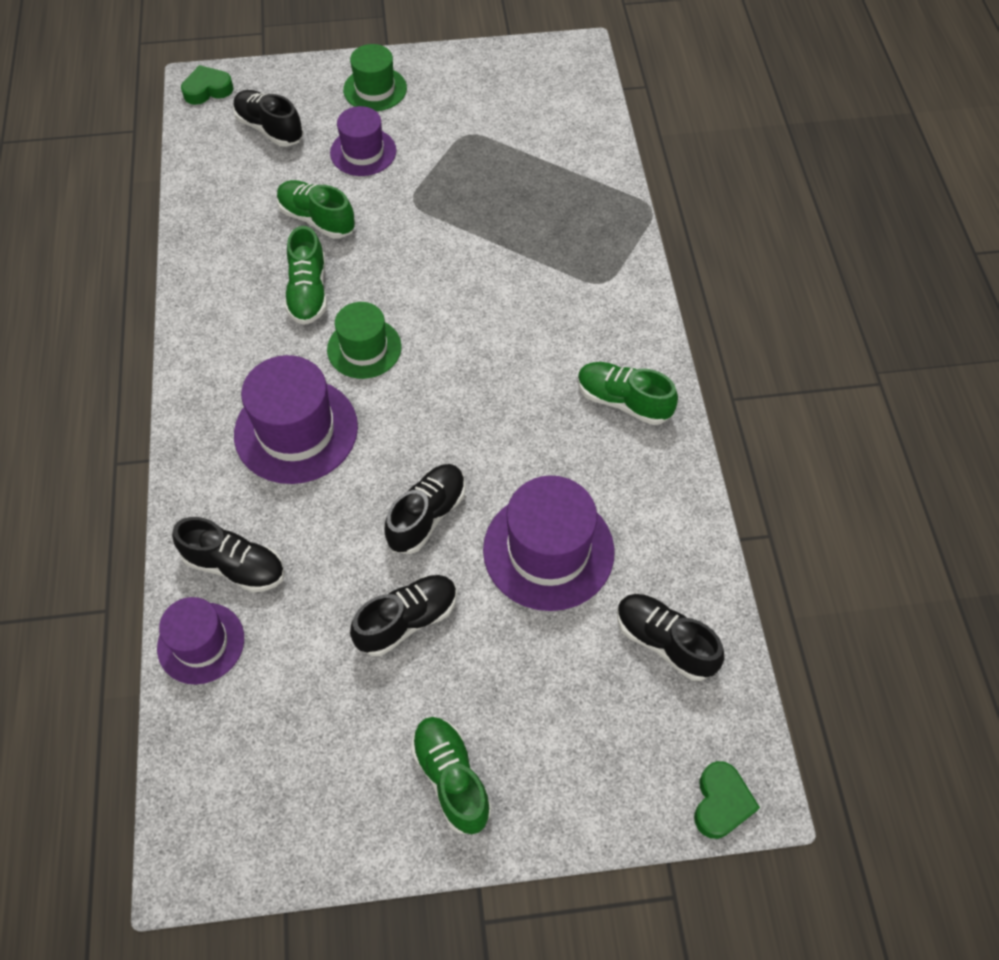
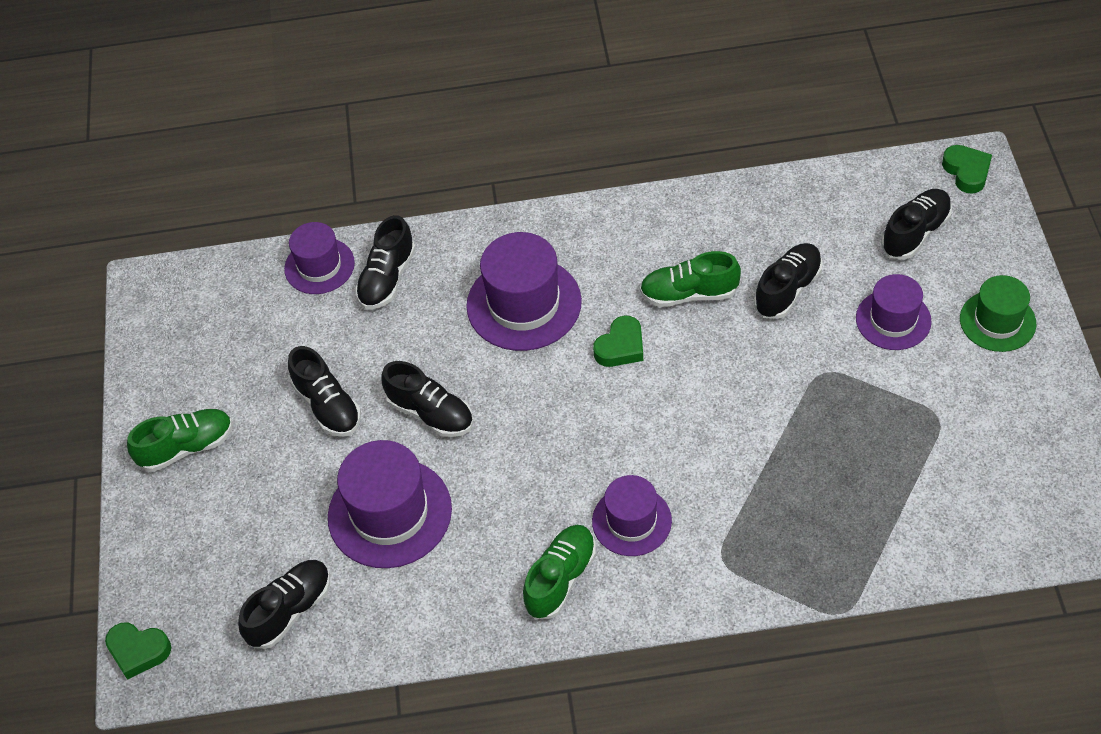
camera: 95 degrees right, 5 degrees down
(317, 219) = (787, 290): green shoe -> black shoe
(364, 348) = (621, 347): green hat -> green heart
(562, 345) = (631, 521): none -> purple hat

